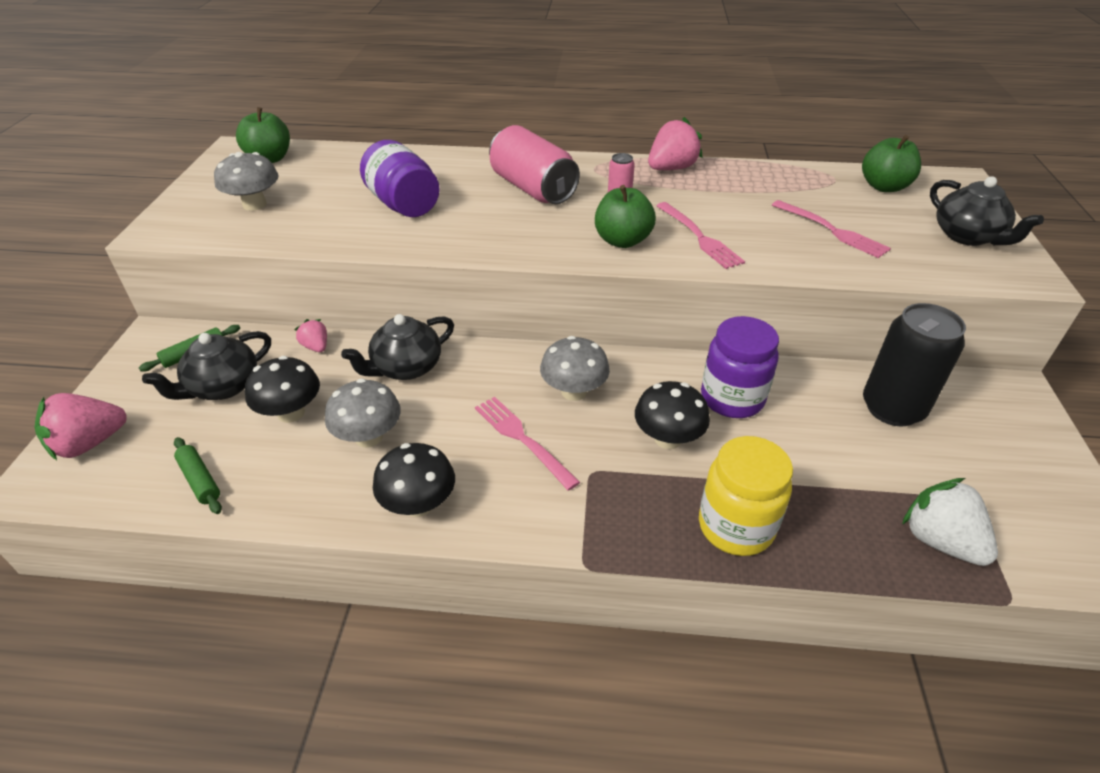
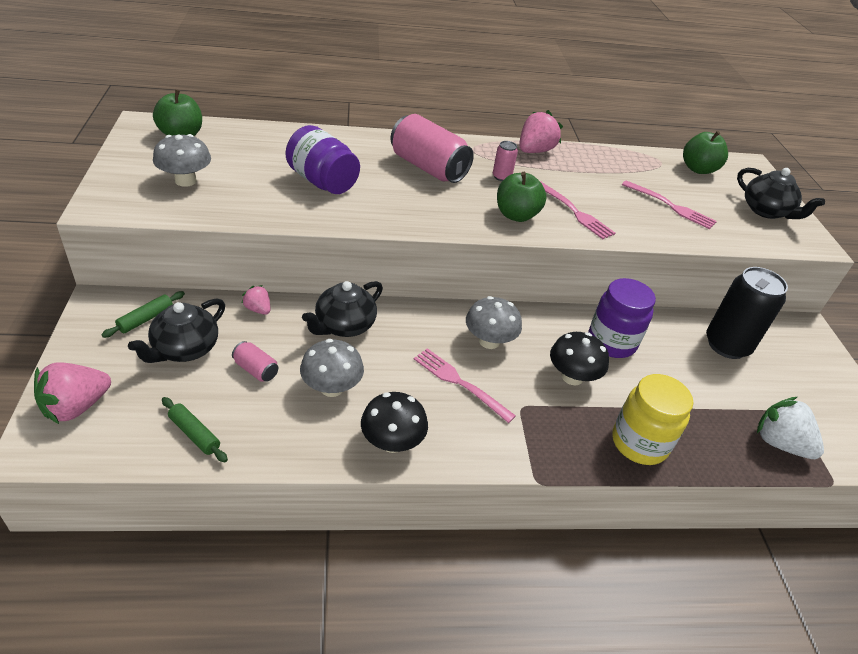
camera: 15 degrees left, 0 degrees up
(291, 413) = (256, 370): black mushroom -> pink can

